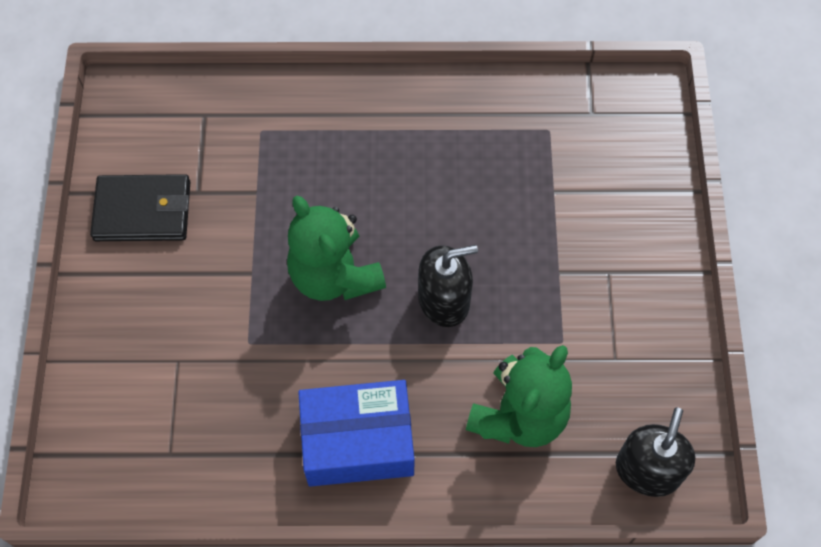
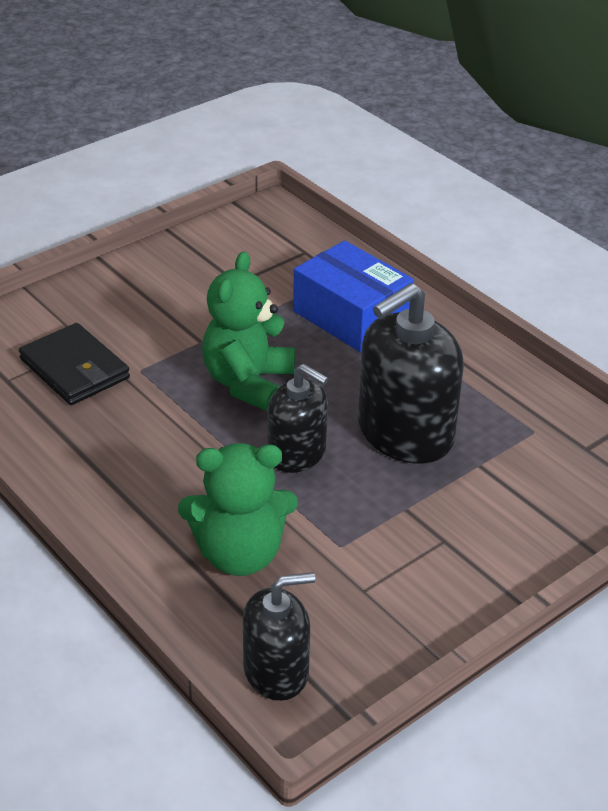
camera: 50 degrees right, 25 degrees down
(143, 211) = (191, 265): black wallet -> black wallet (75, 369)
(358, 442) = (115, 471): blue box -> blue box (351, 316)
(482, 212) = (405, 433): none -> black soap dispenser

